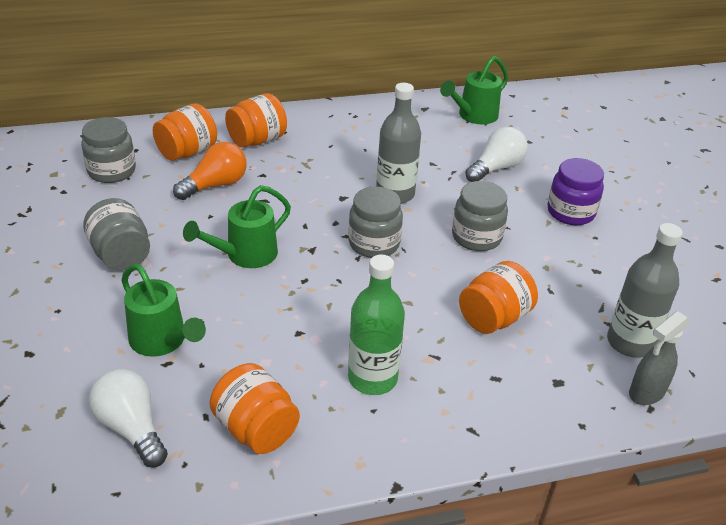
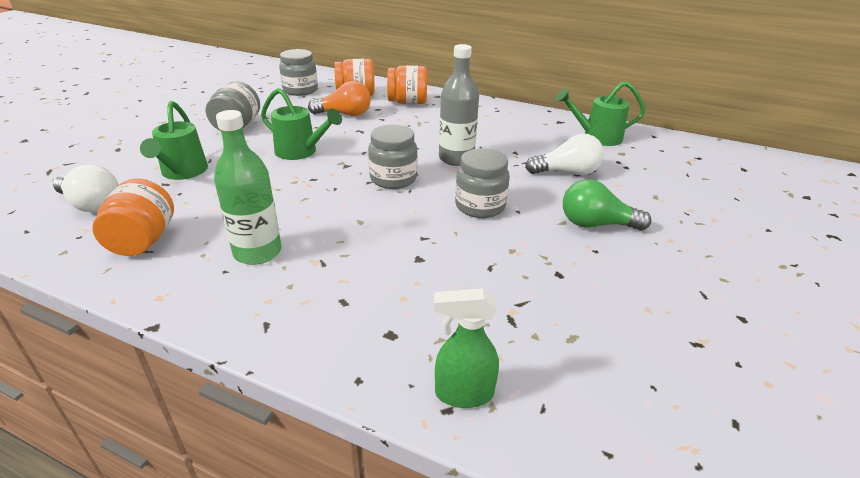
camera: 40 degrees right, 5 degrees down
(131, 428) = (91, 204): white light bulb -> white light bulb turned 120 degrees clockwise
(245, 255) = (301, 152): green watering can -> green watering can turned 150 degrees counterclockwise
(494, 318) = (409, 262): orange jar -> none
(570, 212) = (596, 224): purple jar -> green light bulb
(630, 342) = (509, 344): grey bottle -> none
(646, 393) = (463, 394): grey spray bottle -> green spray bottle

